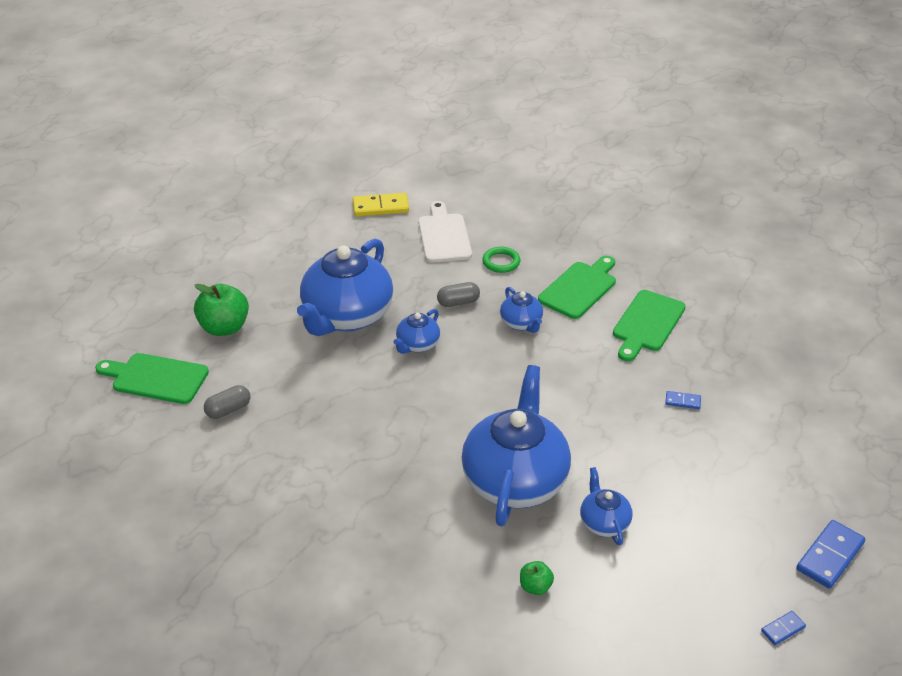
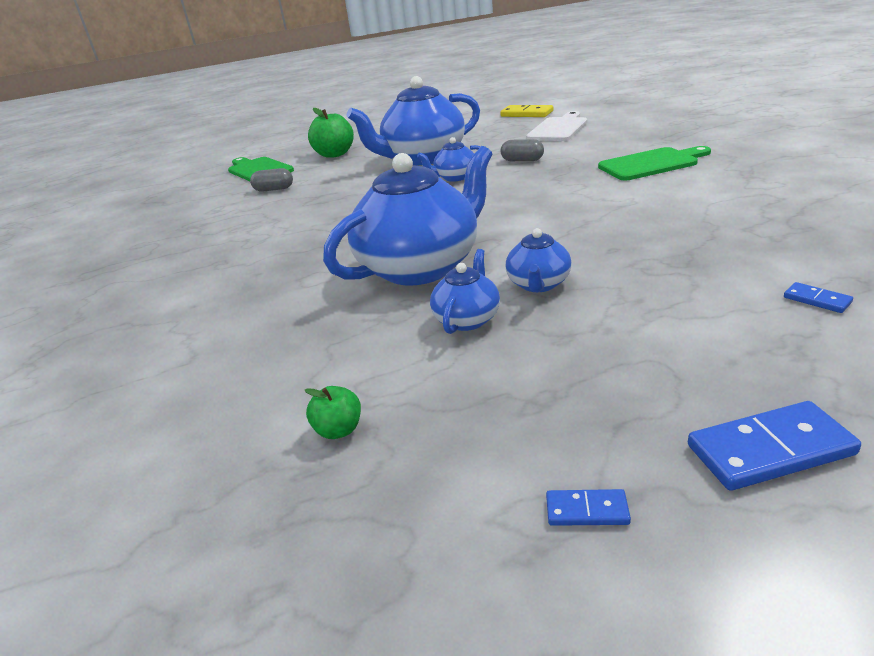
camera: 40 degrees right, 10 degrees down
(501, 262) = (591, 144): green ring -> none
(521, 323) = (564, 177): blue teapot -> blue teapot (538, 284)
(535, 587) = (327, 347): green apple -> green apple (339, 430)
(647, 323) = (703, 192): green cutting board -> none
(682, 401) = (683, 249): blue domino -> blue domino (817, 300)

